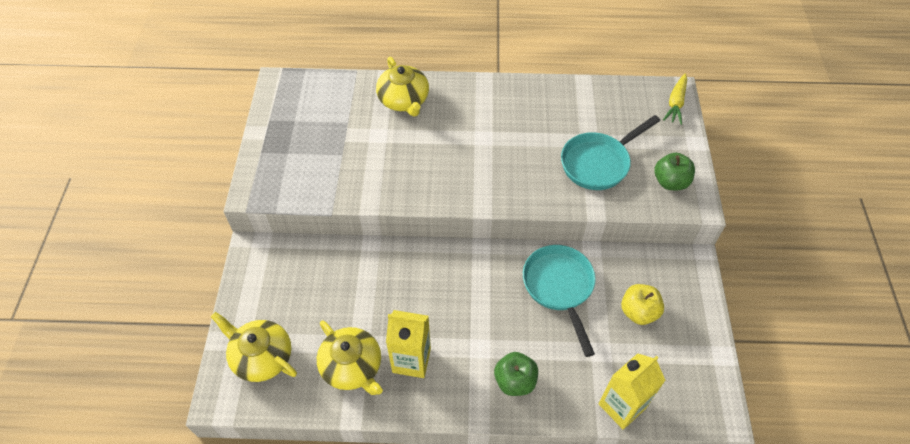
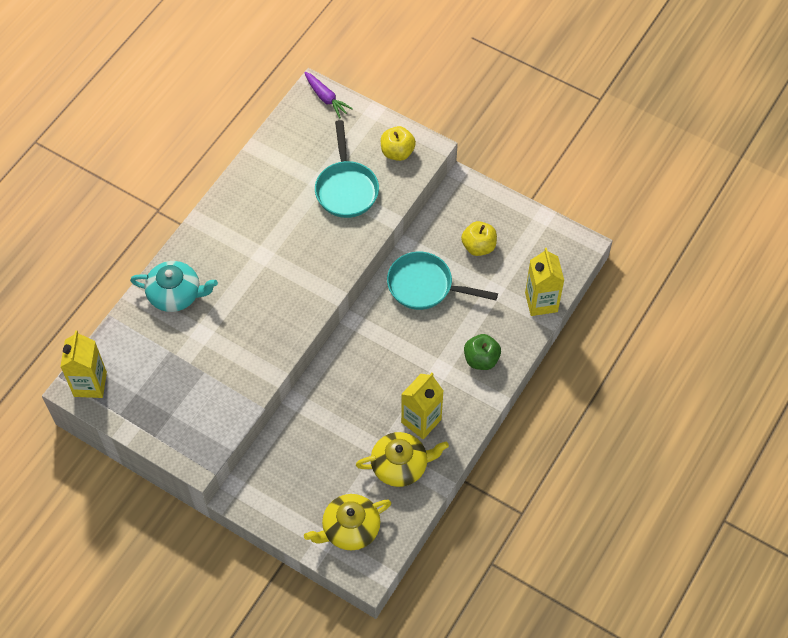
camera: 60 degrees left, 5 degrees up
(286, 89) = (90, 384): none -> yellow carton
(404, 100) = (175, 294): yellow teapot -> turquoise teapot
(670, 182) = (397, 152): green apple -> yellow apple
(675, 103) = (326, 98): yellow carrot -> purple carrot

